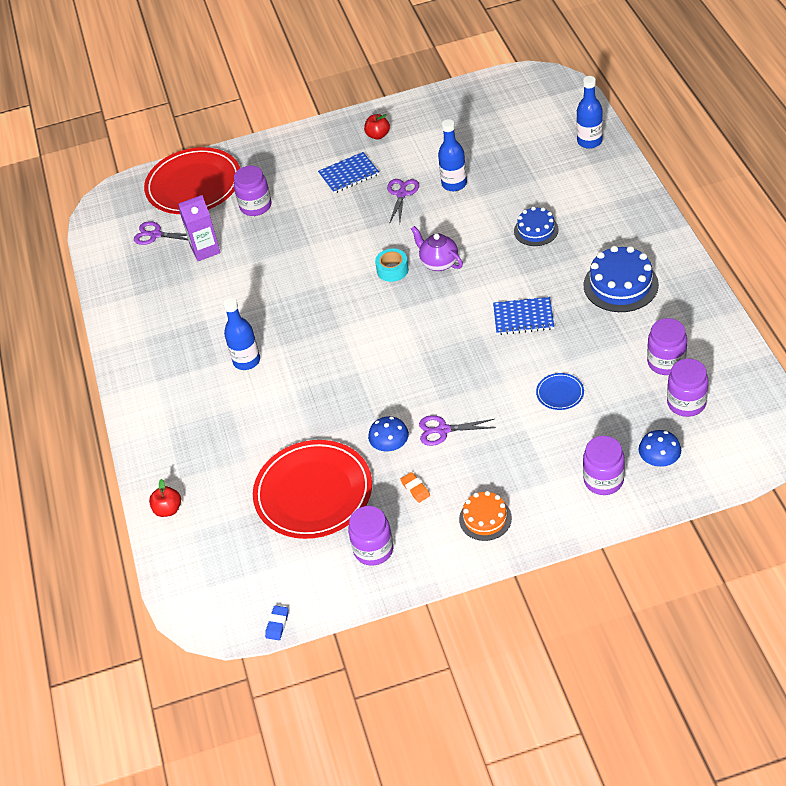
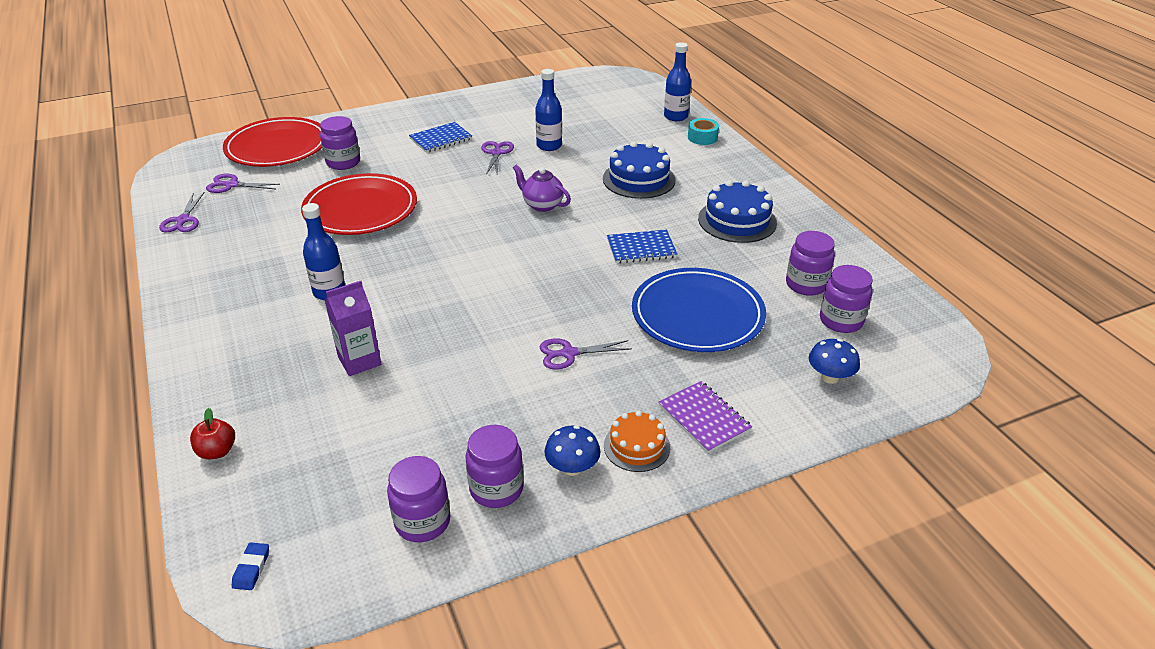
camera: 15 degrees left, 10 degrees down
(117, 277) = (183, 220): none -> purple scissors
(205, 250) = (286, 196): purple carton -> purple carton (359, 361)
(277, 624) = (365, 594): blue eraser -> blue eraser (251, 568)
(313, 492) = (413, 425): red plate -> red plate (360, 209)
(378, 135) = (468, 112): red apple -> none
(390, 446) = (507, 371): blue mushroom -> blue mushroom (572, 468)
(392, 270) = (493, 211): turquoise tape -> turquoise tape (702, 137)
(415, 489) = (543, 416): orange eraser -> none
(536, 230) = (639, 179): blue cake -> blue cake, size x1.59
(543, 496) = (703, 418): none -> purple notebook
(560, 393) = (697, 314): blue plate -> blue plate, size x2.44
(603, 480) = (771, 399): purple jar -> purple jar (422, 522)

